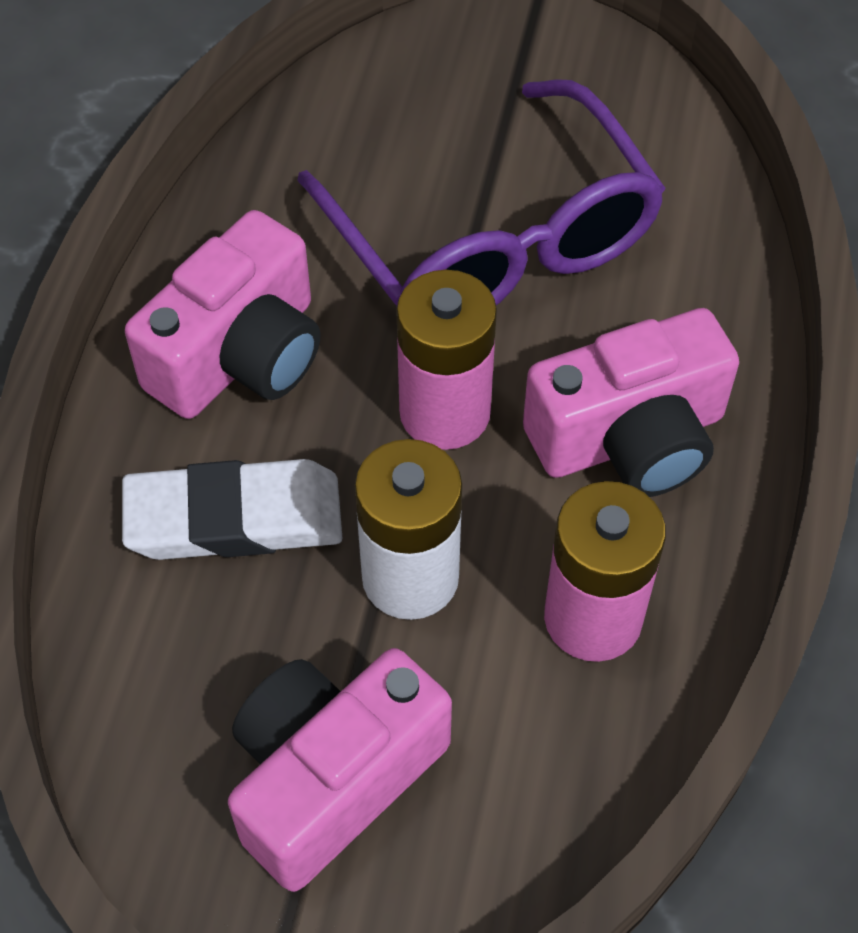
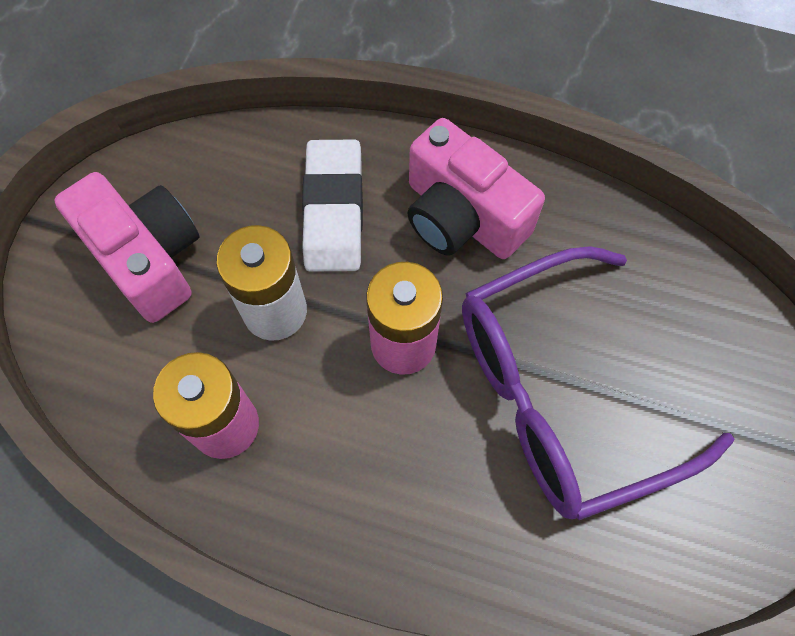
camera: 95 degrees right, 10 degrees up
(630, 438) = (368, 474): pink camera -> none

